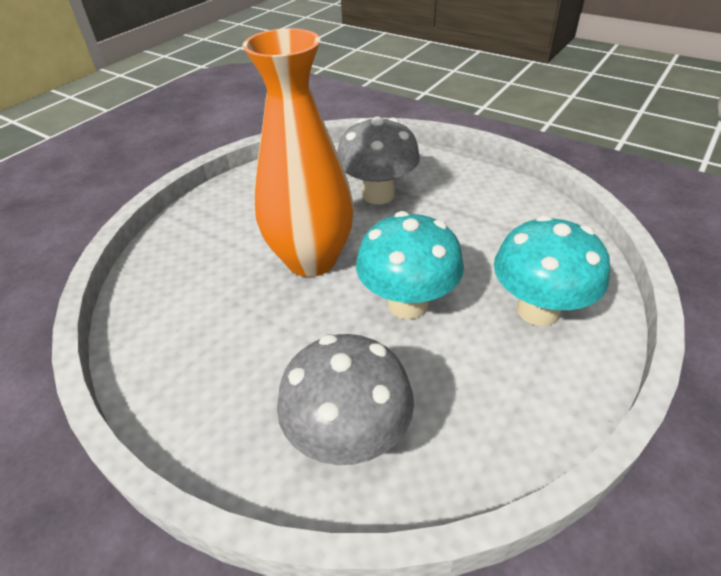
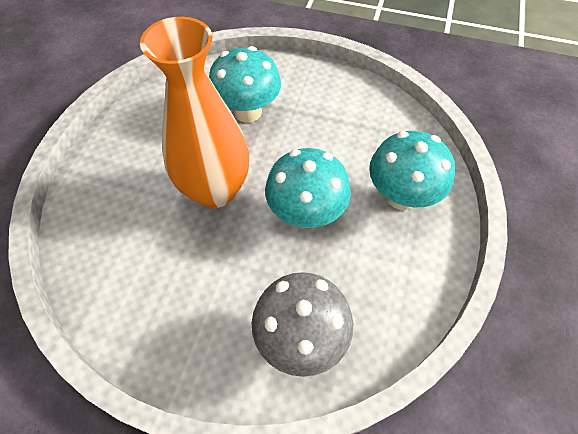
camera: 20 degrees left, 15 degrees up
(378, 194) = (247, 112): grey mushroom -> turquoise mushroom

